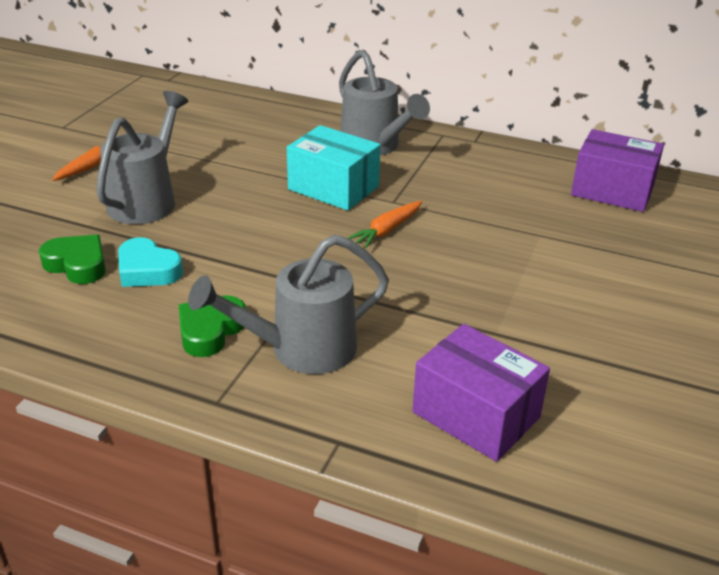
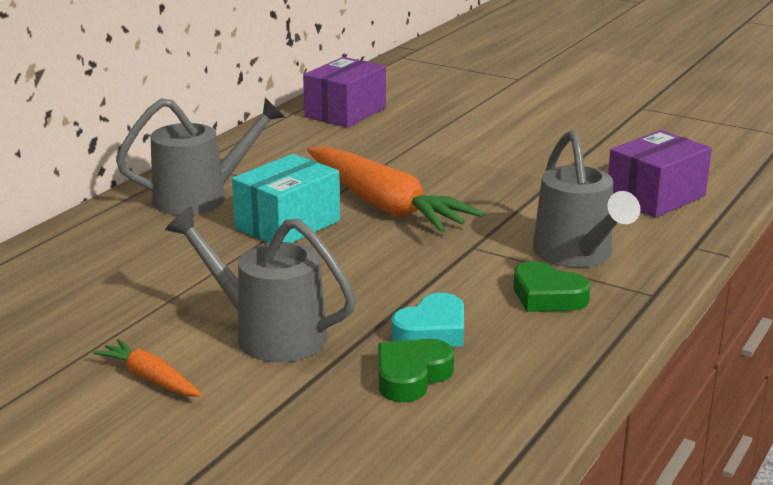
camera: 80 degrees left, 10 degrees down
(387, 230) = (385, 206): orange carrot -> orange carrot, size x2.19

